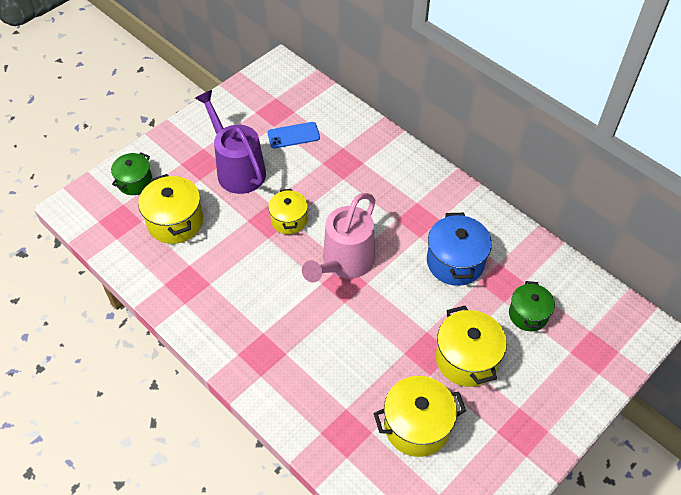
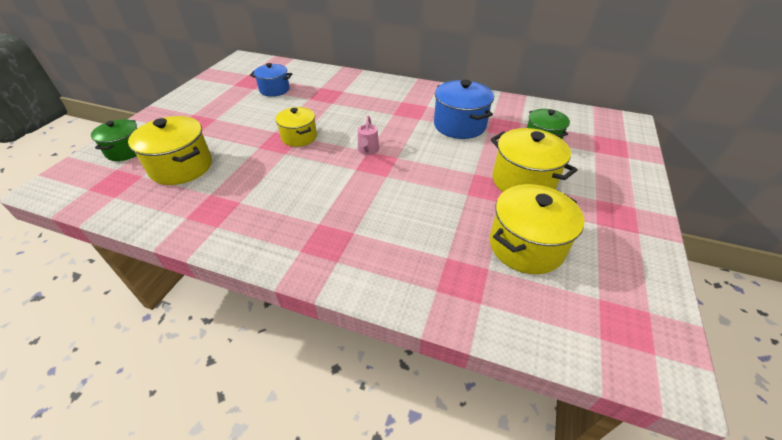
camera: 25 degrees left, 10 degrees down
(237, 169) = (232, 118): purple watering can -> none
(293, 135) = (274, 90): blue phone -> blue pot
(344, 263) = (368, 151): pink watering can -> pink watering can, size x0.42

